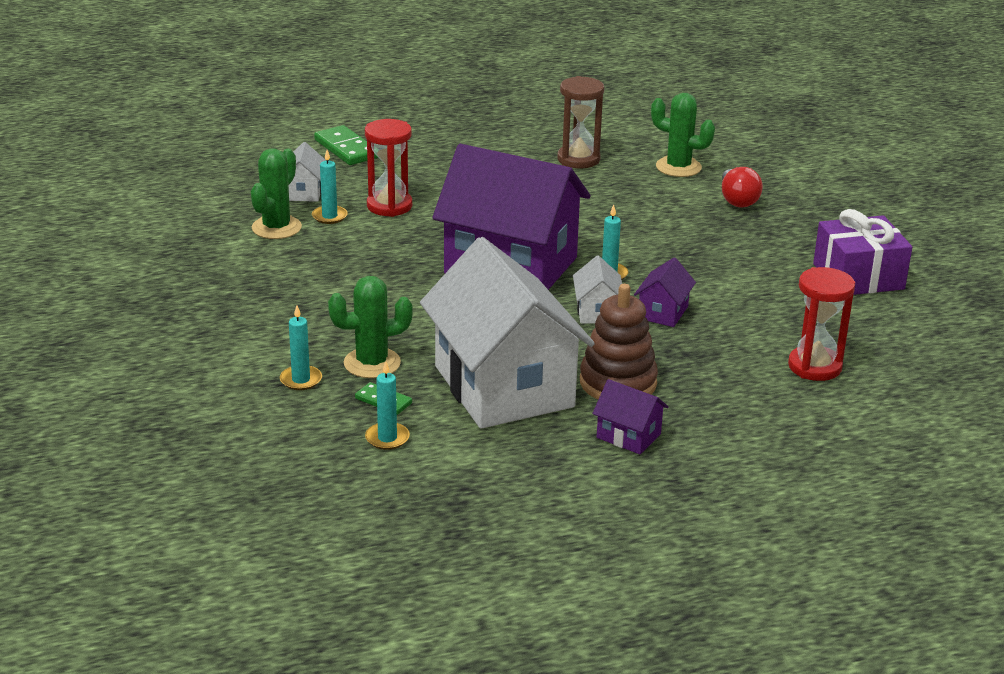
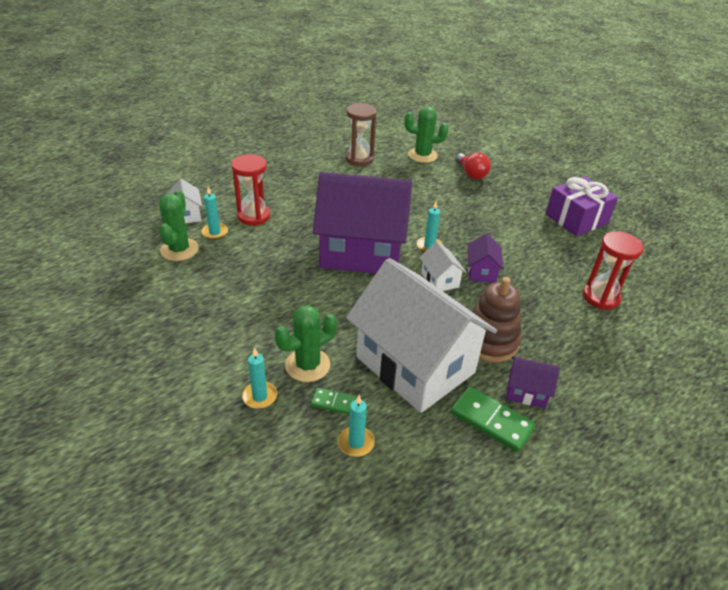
camera: 20 degrees left, 10 degrees up
(346, 149) = (202, 174): green domino -> green domino (491, 421)

